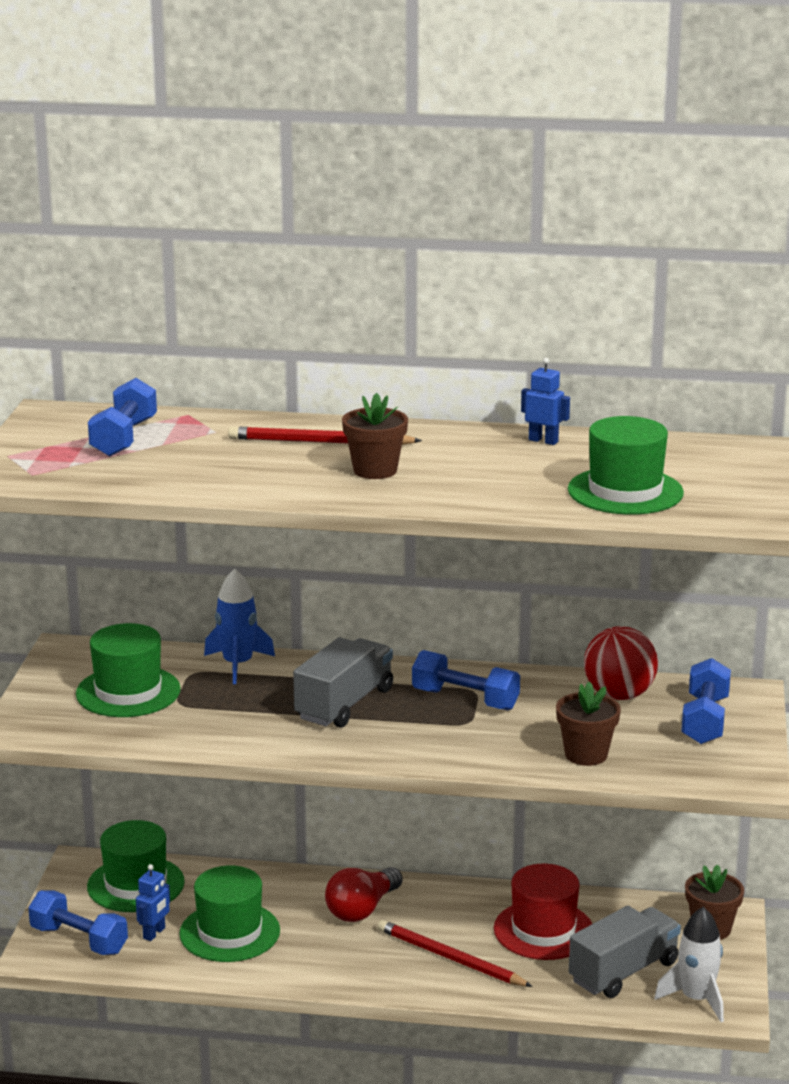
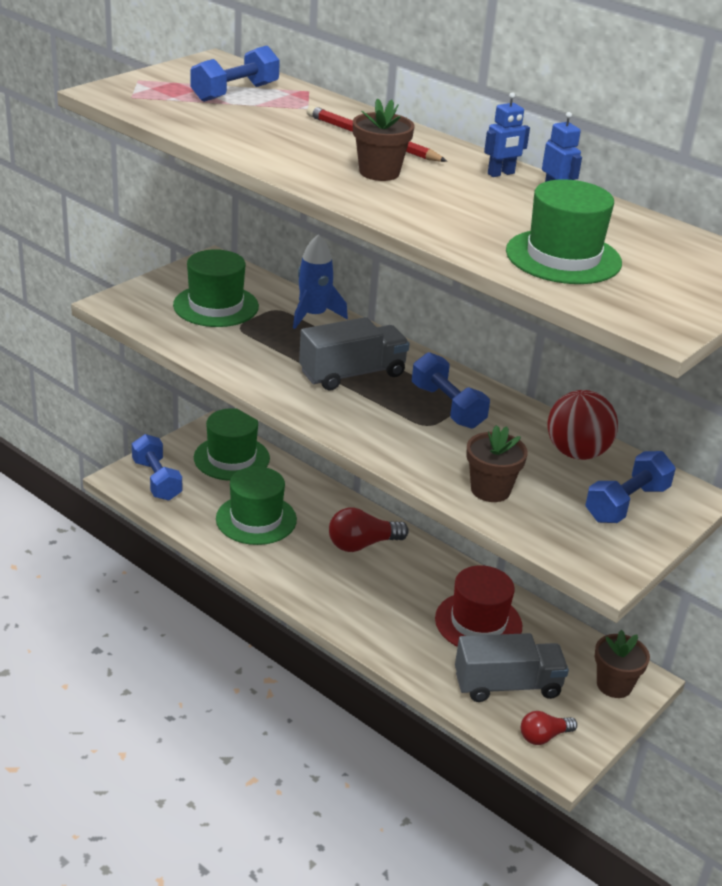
camera: 30 degrees right, 10 degrees up
(154, 933) = (207, 497): blue robot -> blue robot (501, 174)
(450, 958) = (387, 610): red pencil -> none
(696, 999) = (544, 736): white rocket -> red light bulb

